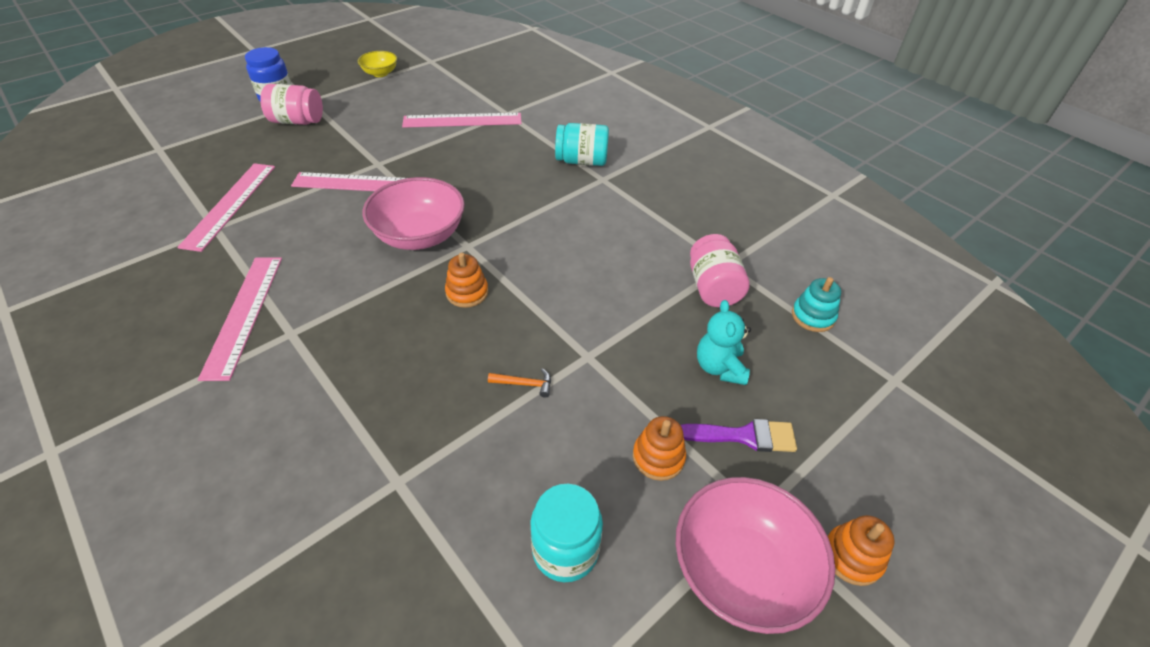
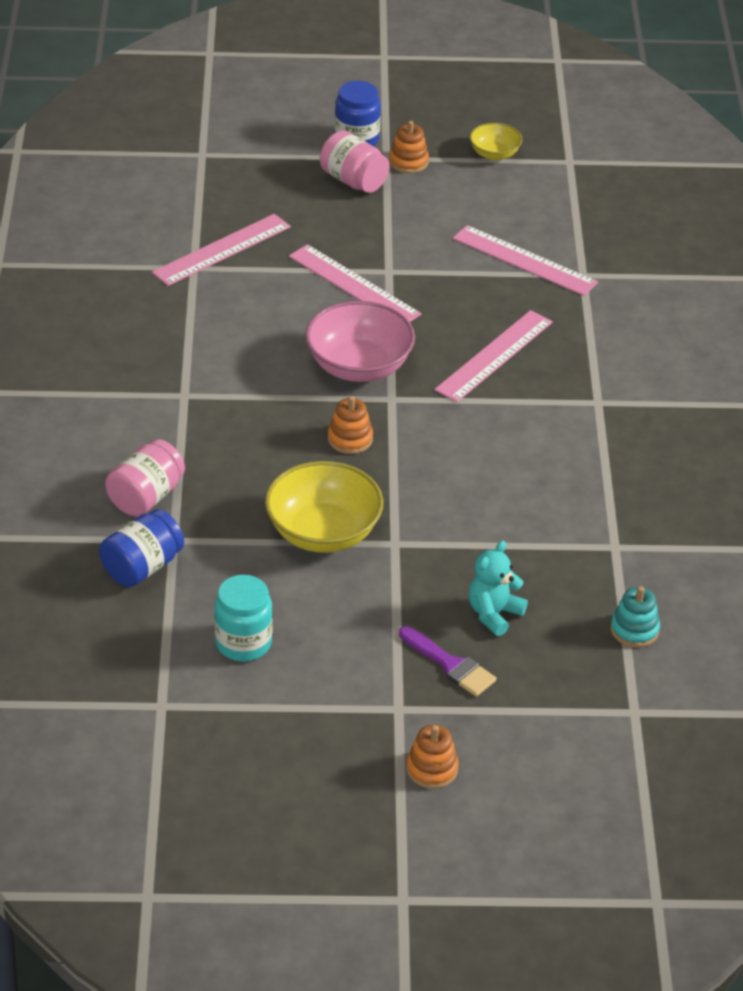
camera: 40 degrees right, 5 degrees down
(244, 314) = (162, 360): pink ruler -> pink ruler (494, 356)
(390, 536) = (142, 567): none -> blue jar
(524, 384) = (323, 533): orange hammer -> yellow bowl
(581, 161) = (600, 371): turquoise jar -> none
(658, 457) = (368, 636): orange stacking toy -> orange stacking toy (408, 162)
(713, 287) = (573, 556): pink jar -> pink jar (146, 497)
(741, 570) = (345, 725): pink bowl -> none

